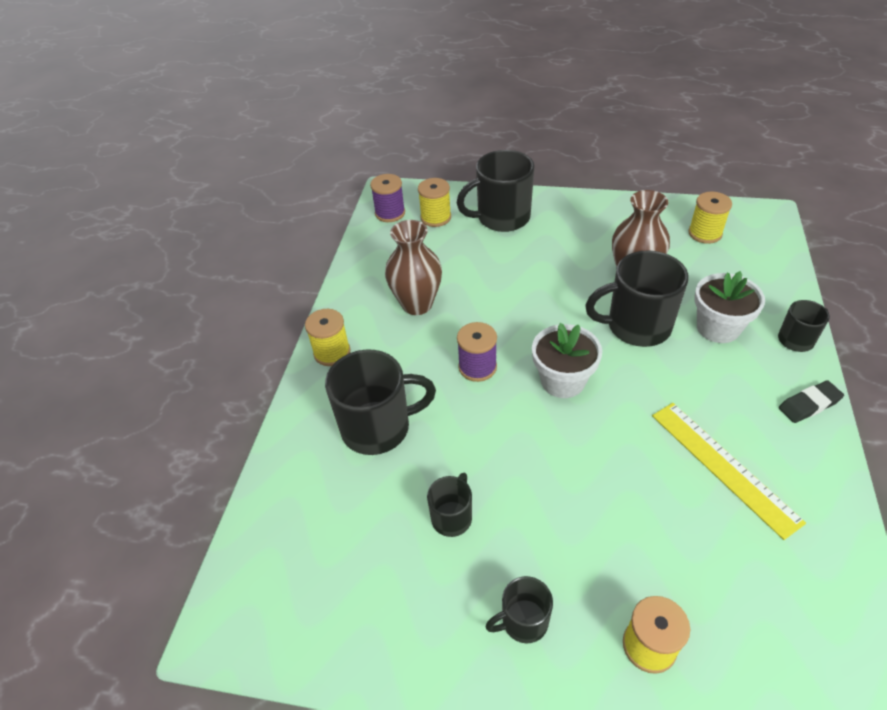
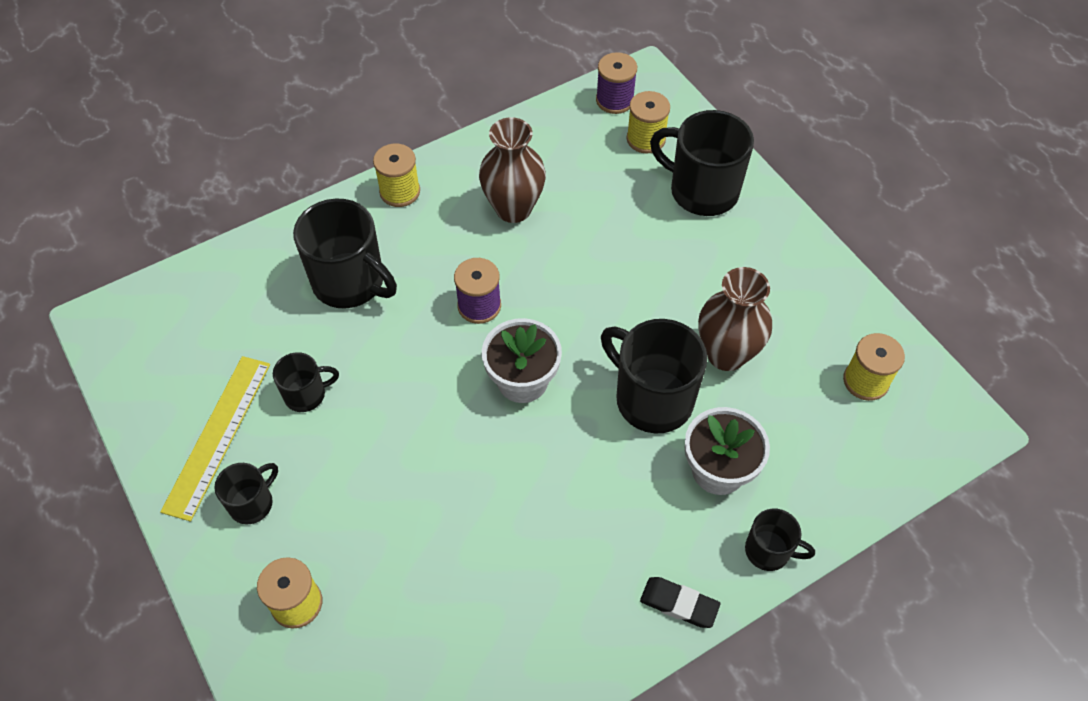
camera: 45 degrees right, 10 degrees up
(523, 621) = (252, 503): black mug -> black mug turned 105 degrees clockwise
(723, 466) = (531, 566): yellow ruler -> yellow ruler (218, 435)

